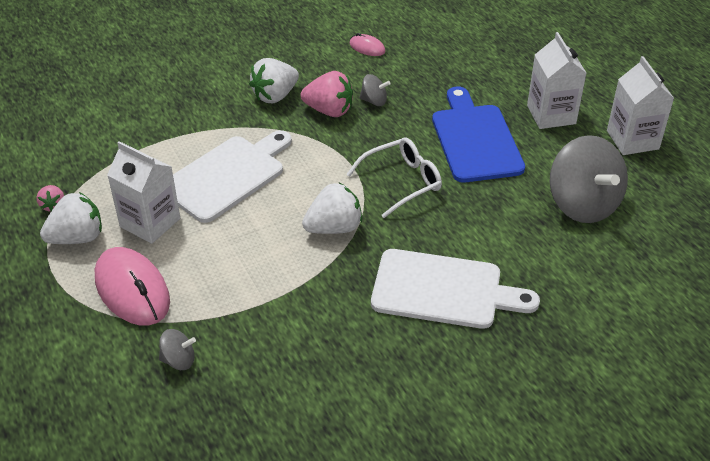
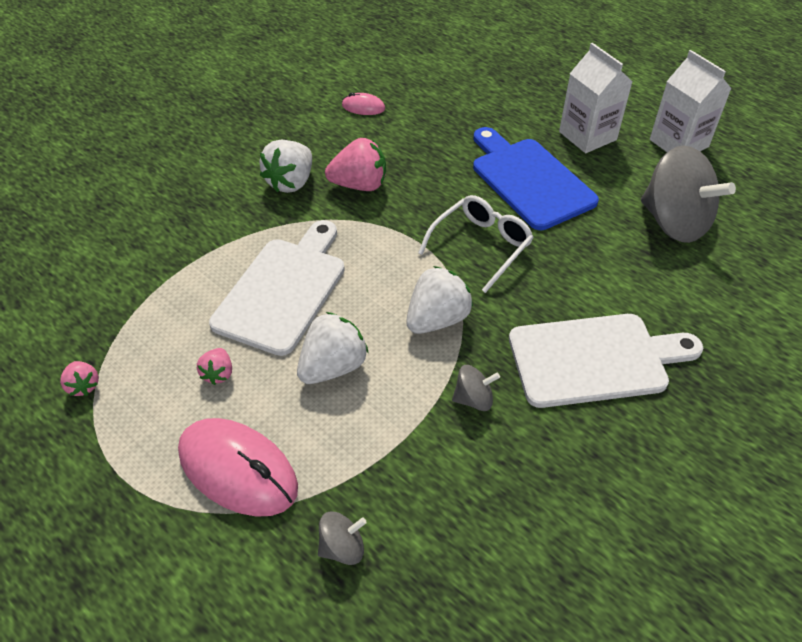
camera: 20 degrees left, 5 degrees up
(77, 238) = (134, 420): white strawberry -> white strawberry (333, 367)
(150, 222) = (218, 374): white carton -> pink strawberry
(374, 101) = (402, 163): grey spinning top -> grey spinning top (473, 399)

